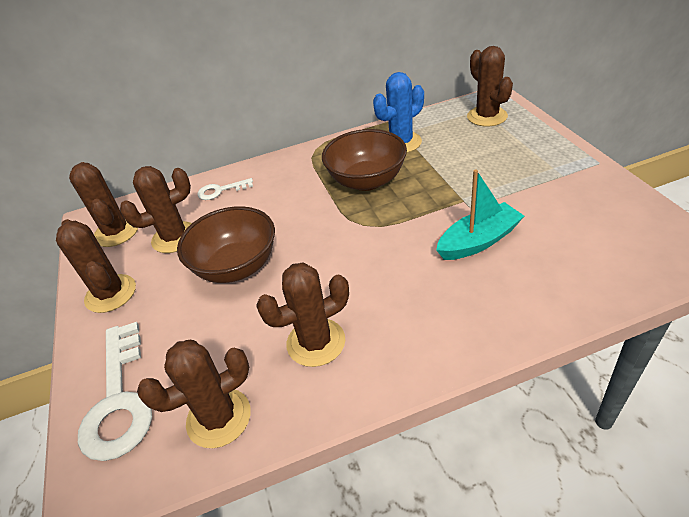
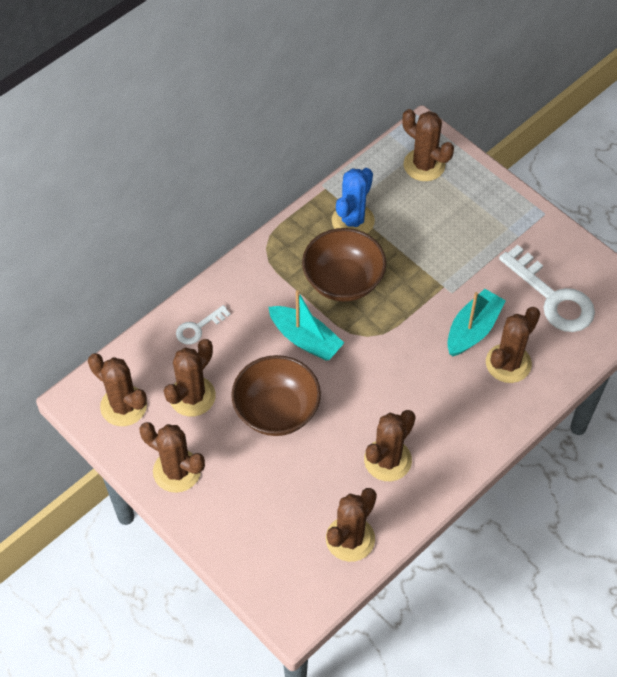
camera: 30 degrees left, 15 degrees up
(119, 400) = (263, 553): white key -> white key (552, 297)
(303, 216) = (305, 339): none -> turquoise boat
(507, 280) = (508, 363): none -> brown cactus

